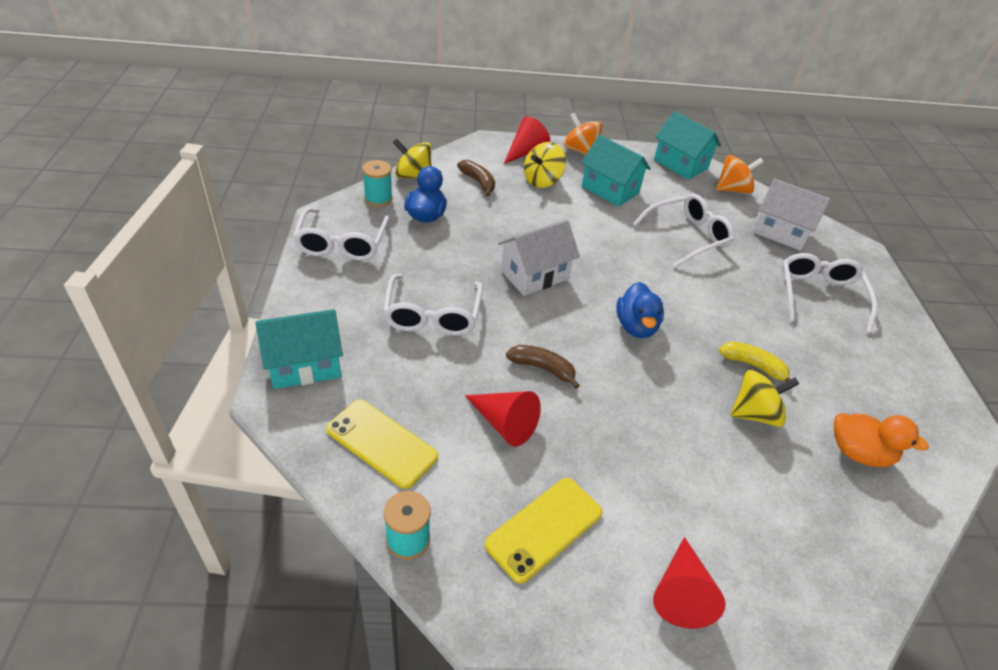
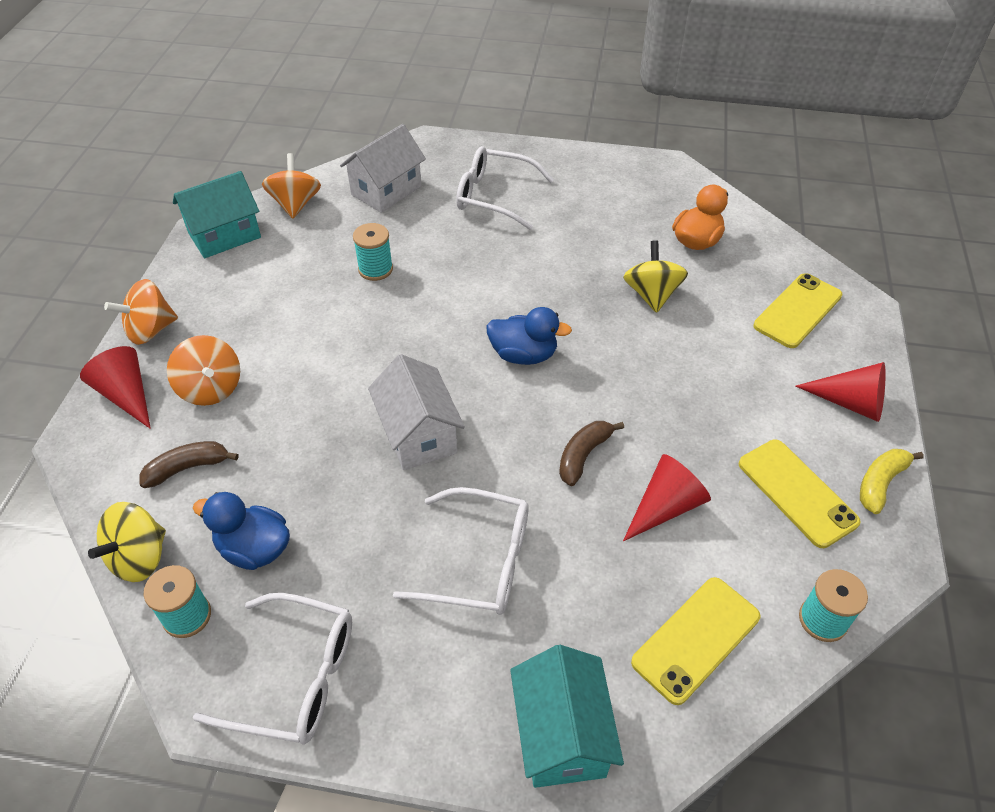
camera: 75 degrees left, 5 degrees up
(542, 180) = (211, 388): yellow spinning top -> orange spinning top
(610, 190) = (258, 318): turquoise house -> none
(687, 237) = (375, 269): white glasses -> turquoise spool
(753, 366) = (589, 276): yellow banana -> yellow banana (880, 483)
(801, 549) = (797, 311): none -> yellow phone

